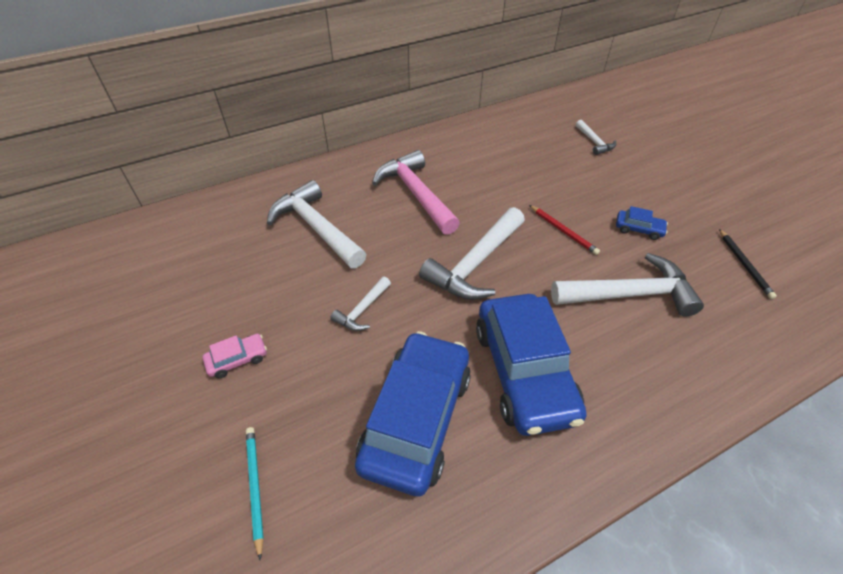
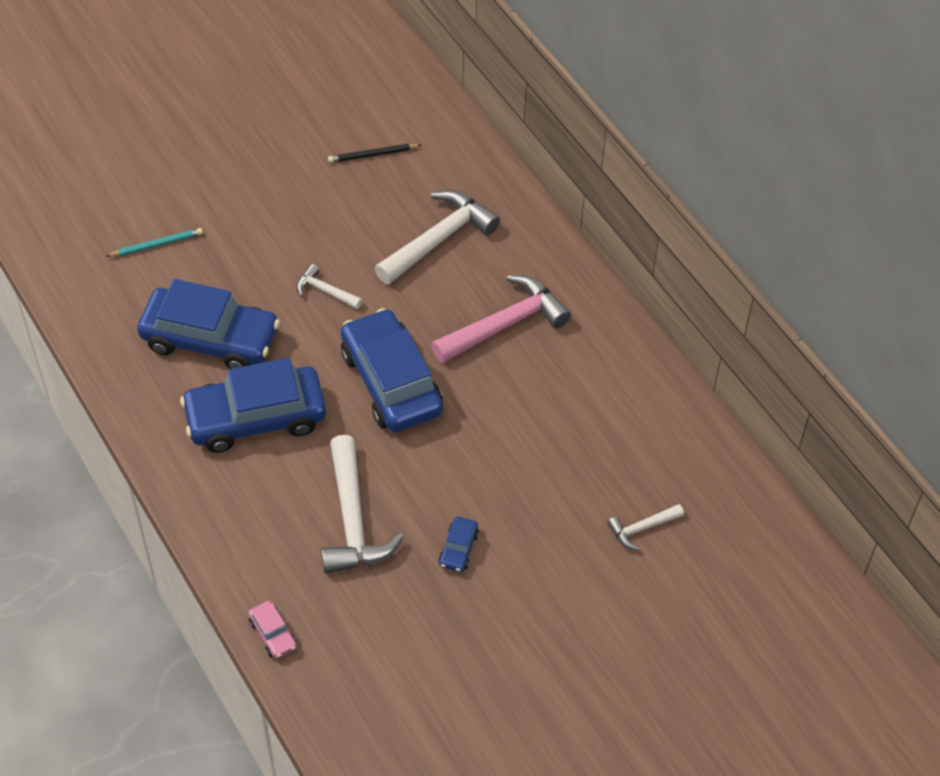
camera: 85 degrees right, 5 degrees up
(237, 359) = (268, 210): pink car -> pink car (273, 634)
(475, 264) = (391, 382): white hammer -> blue car
(563, 231) = (449, 469): red pencil -> none
(744, 265) = (403, 647): black pencil -> black pencil (372, 155)

